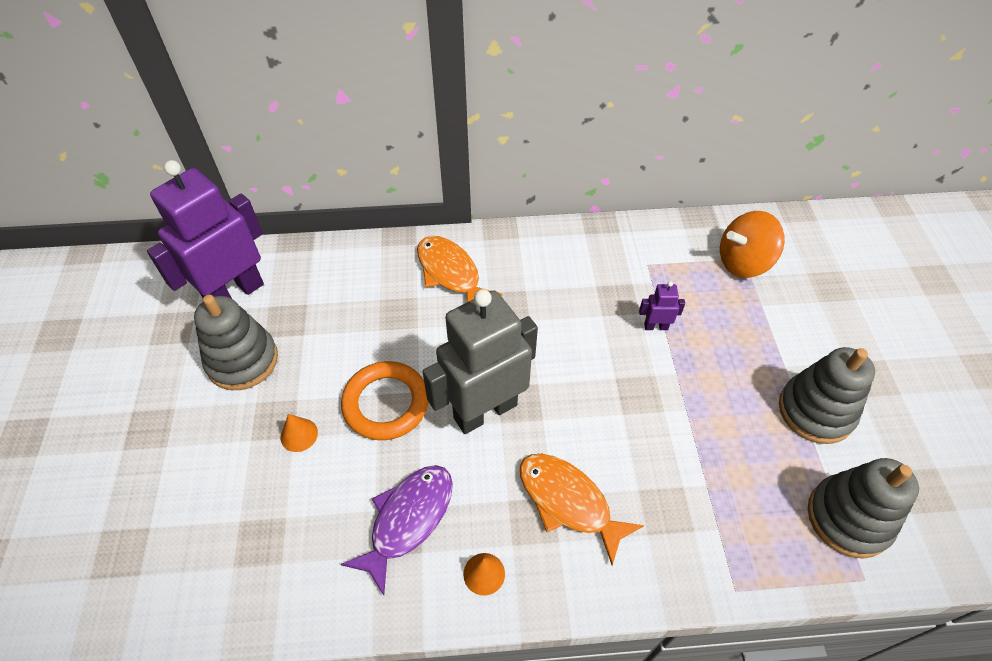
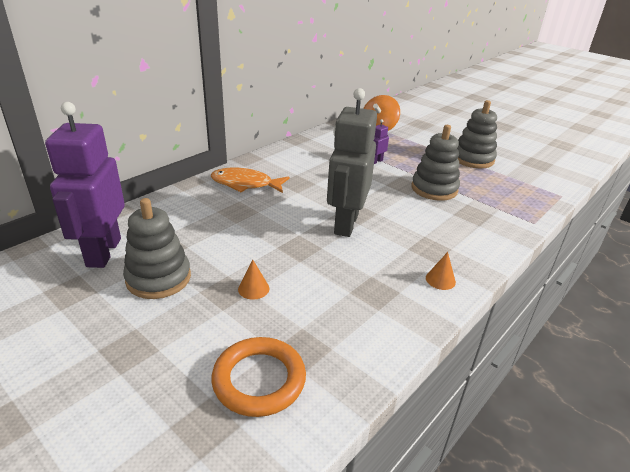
camera: 45 degrees left, 20 degrees down
(386, 403) = (287, 248): orange ring -> orange ring (259, 380)
(408, 520) = (373, 284): purple fish -> none
(568, 502) = (434, 233): orange fish -> none
(848, 518) = (530, 182): grey stacking toy -> grey stacking toy (434, 189)

